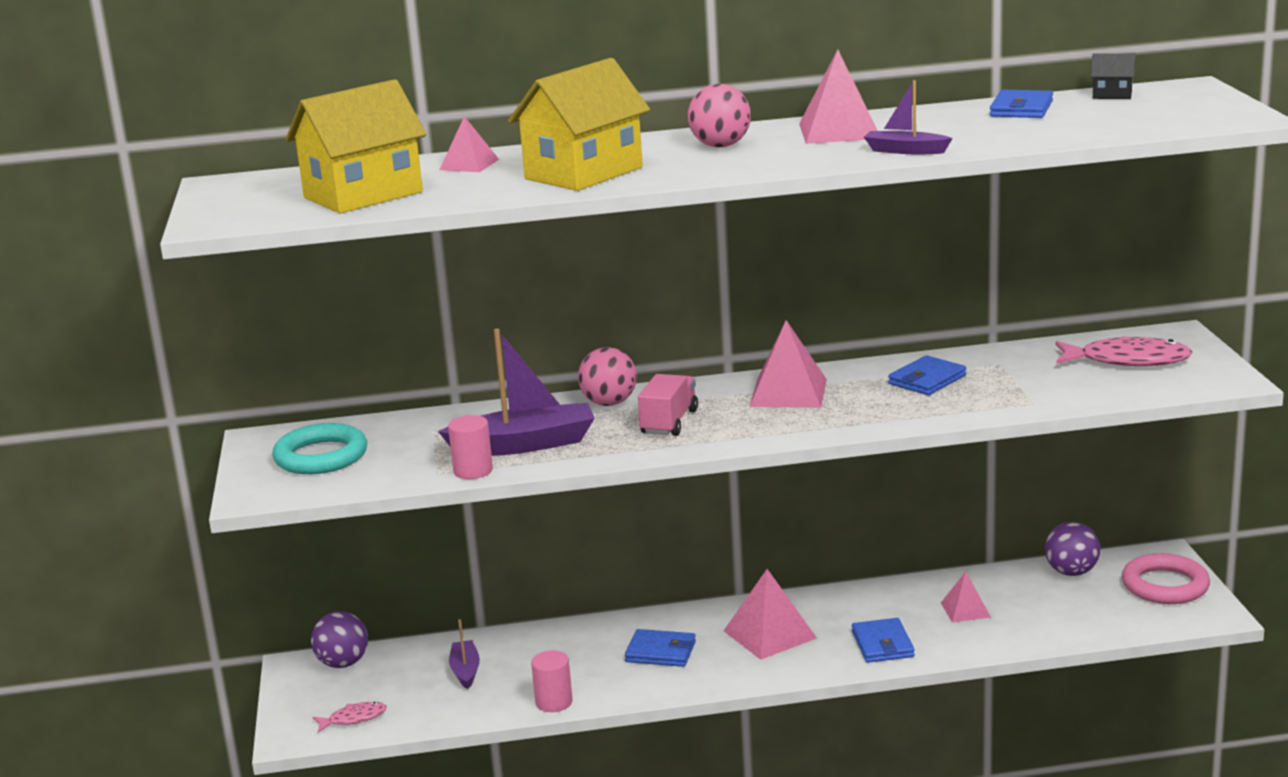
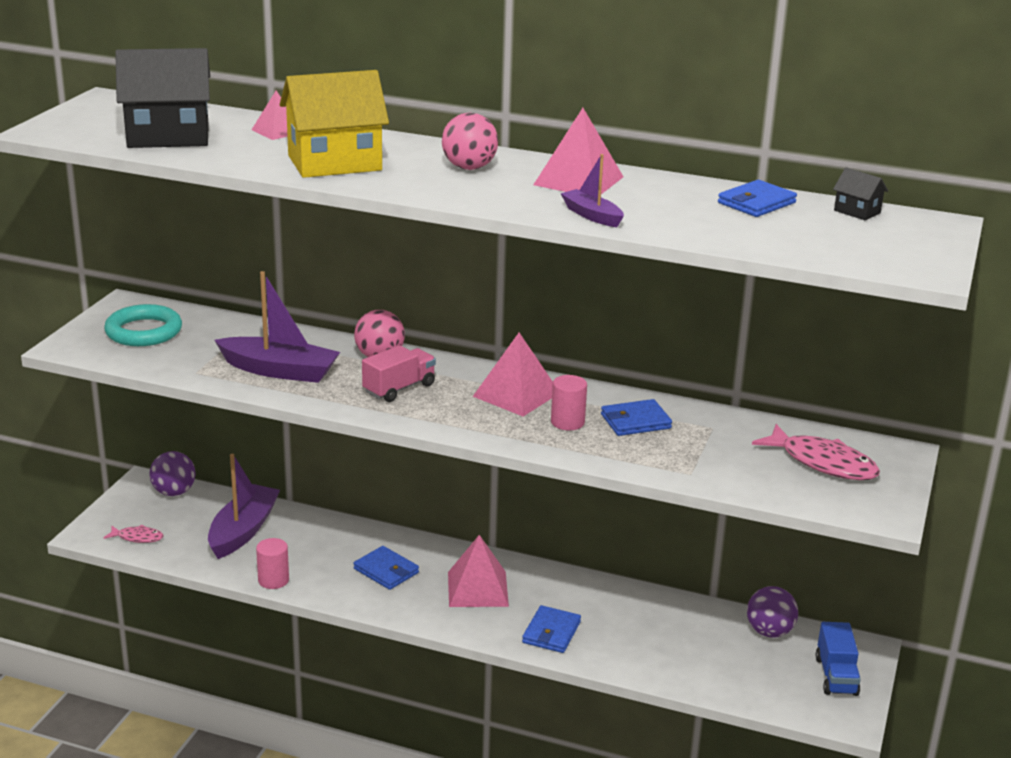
camera: 25 degrees right, 5 degrees up
(363, 195) = (168, 136): yellow house -> black house
(465, 671) = (243, 530): purple boat -> purple boat, size x1.86
(473, 471) = (220, 379): pink cylinder -> pink cylinder (567, 422)
(965, 609) = (647, 629): pink pyramid -> none
(1165, 585) = (836, 676): pink ring -> blue truck

